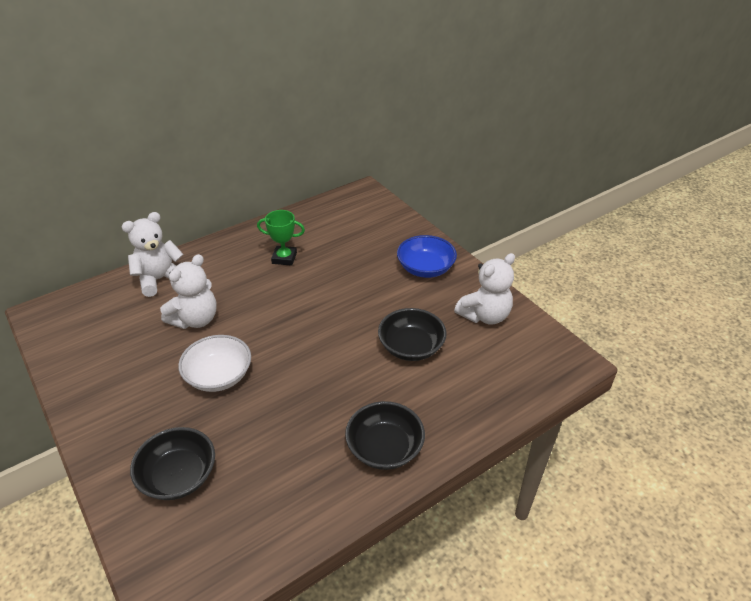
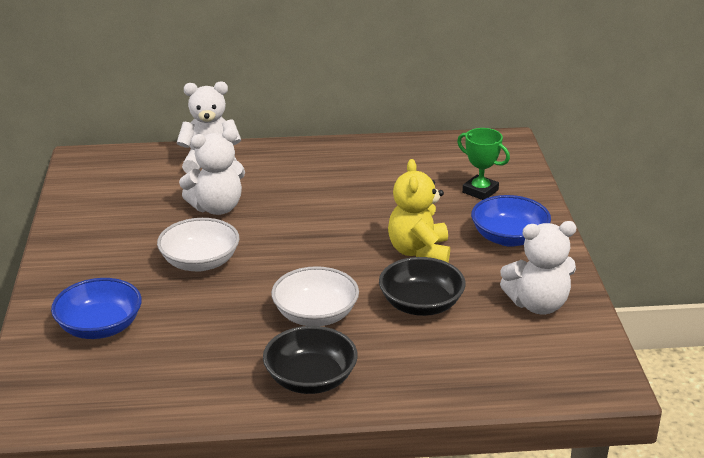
camera: 30 degrees right, 10 degrees down
(178, 476) = (100, 327): black bowl -> blue bowl
(284, 258) = (354, 181): green trophy -> green trophy (480, 191)
(344, 388) = (315, 315): none -> white bowl
(376, 303) = (419, 252): none -> yellow teddy bear

